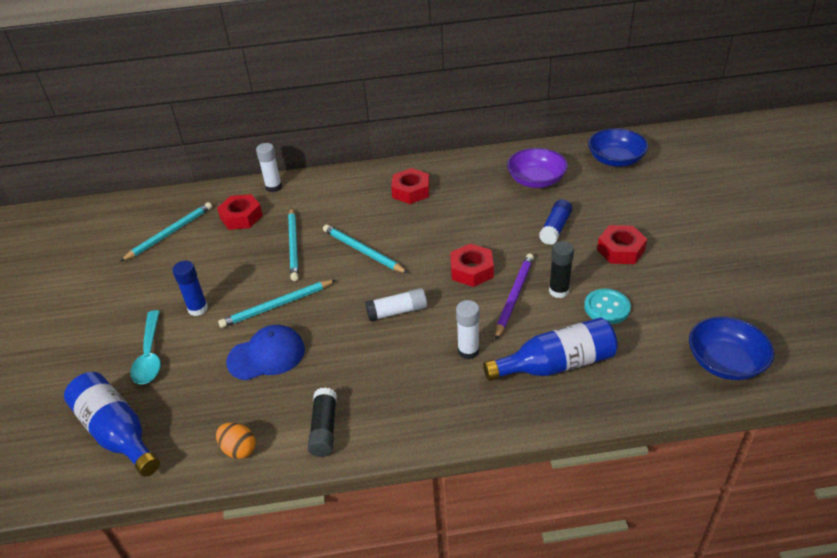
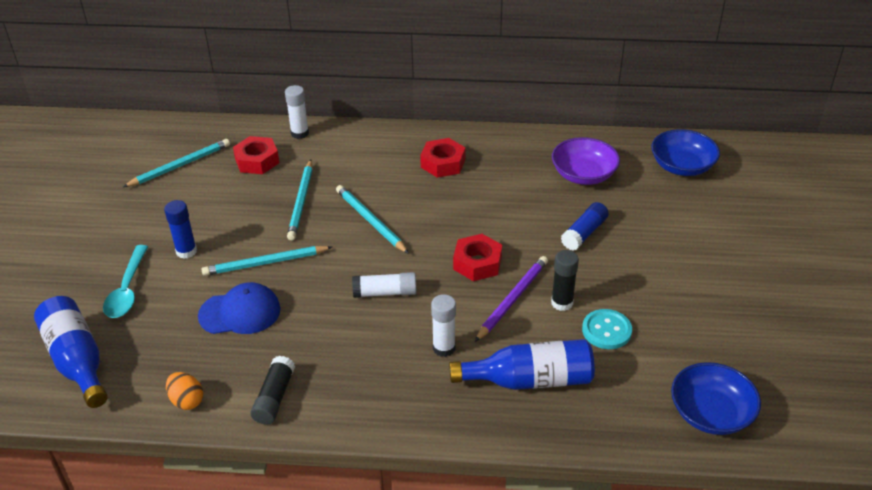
camera: 10 degrees right, 0 degrees up
(620, 250) = (646, 270): red nut -> none

